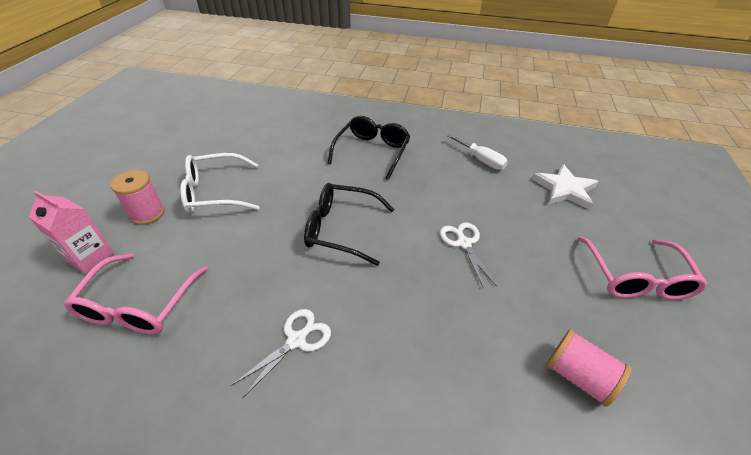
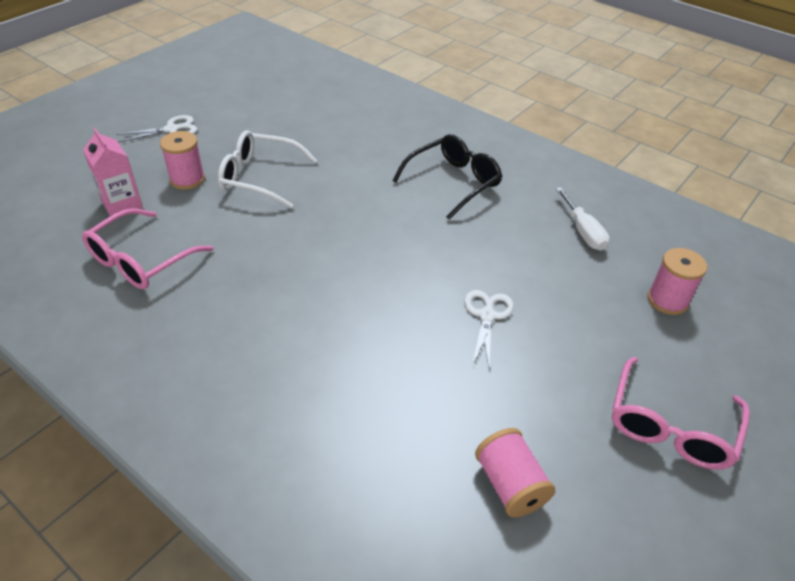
camera: 25 degrees right, 0 degrees up
(297, 340) = (256, 341): white scissors -> white scissors (172, 129)
(341, 229) = (362, 255): black glasses -> none
(564, 189) = (667, 300): white star -> pink spool

